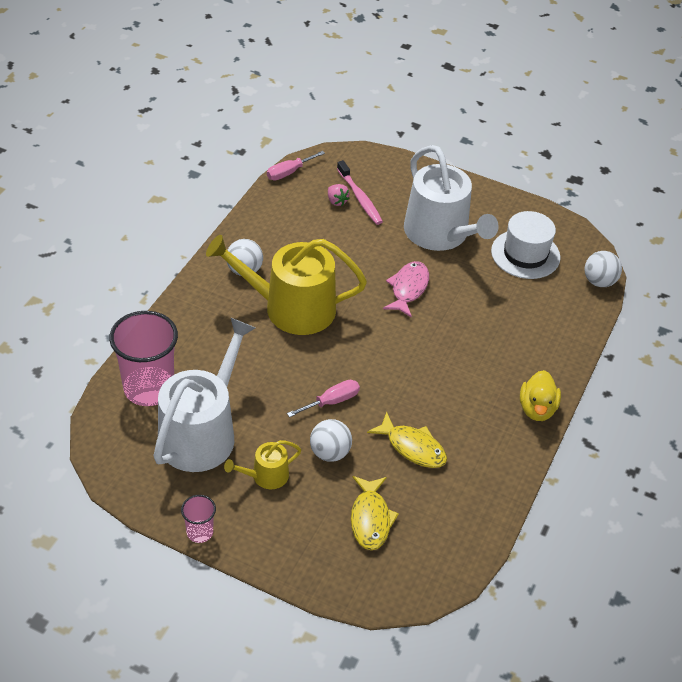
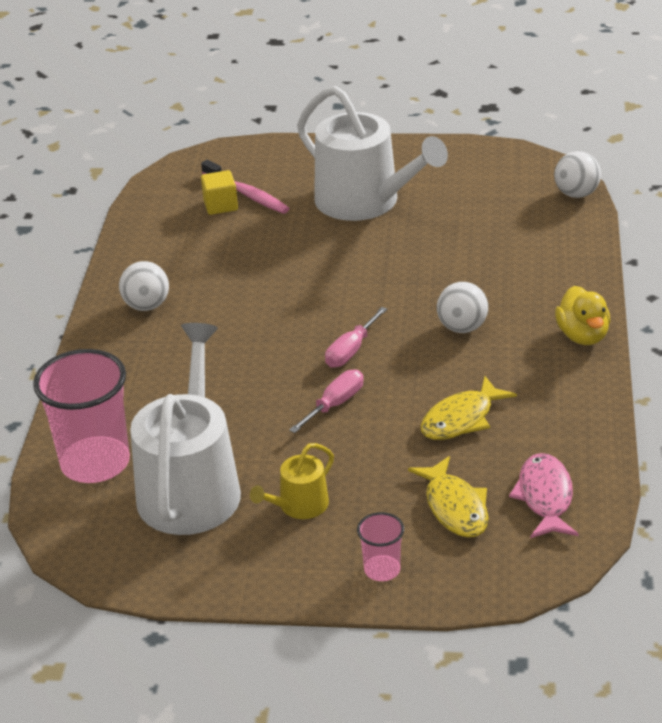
camera: 15 degrees left, 10 degrees down
(200, 532) = (250, 592): pink cup -> pink cup (382, 569)
(289, 172) = (144, 193): pink screwdriver -> pink screwdriver (351, 351)
(291, 308) = (228, 326): yellow watering can -> none
(330, 453) = (364, 456): white ball -> white ball (462, 327)
(336, 201) = (220, 205): pink strawberry -> yellow cube
(408, 288) = (359, 265): pink fish -> pink fish (545, 497)
(413, 447) = (461, 419): yellow fish -> yellow fish turned 120 degrees clockwise
(525, 254) = (476, 192): white hat -> none

